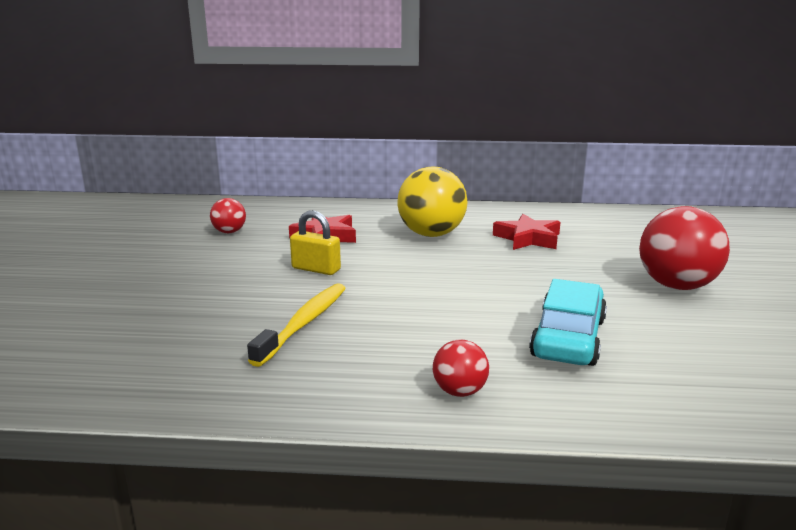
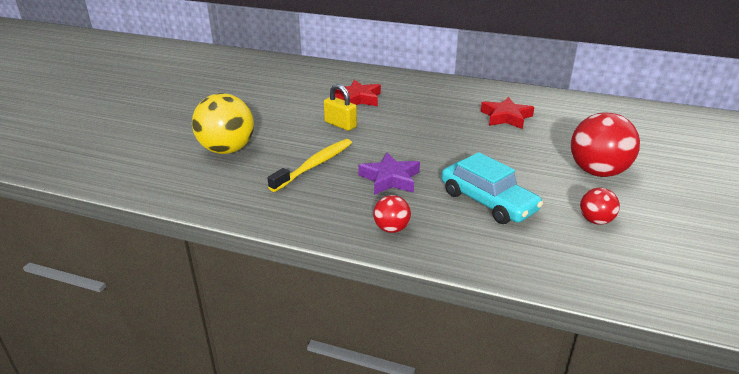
camera: 15 degrees right, 10 degrees up
(229, 232) = (295, 87): red ball -> red ball (595, 220)
(421, 327) = (390, 179): none -> purple star
(431, 234) = (435, 105): yellow ball -> yellow ball (227, 150)
(568, 338) = (488, 201): turquoise car -> turquoise car turned 105 degrees clockwise

